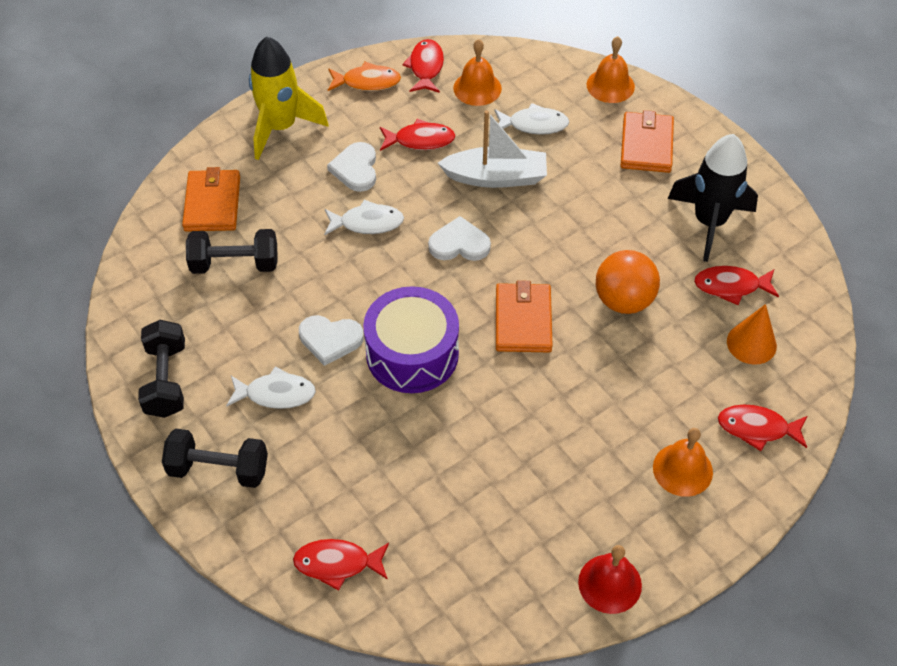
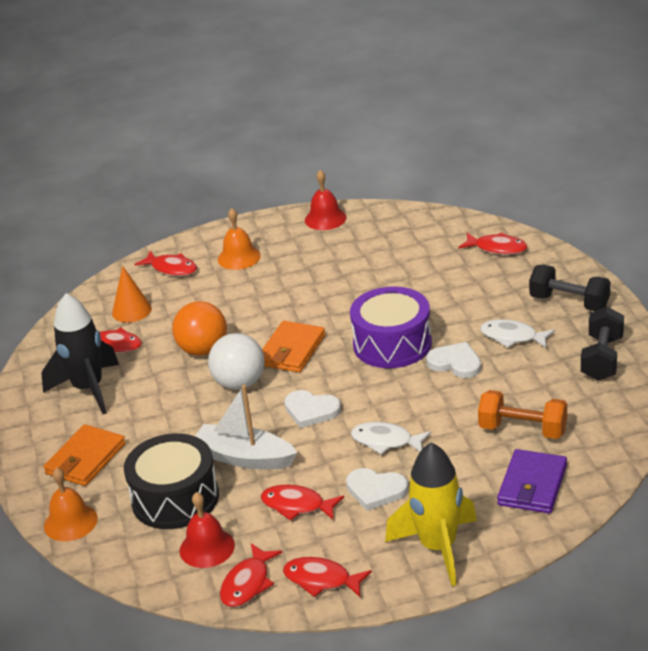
camera: 155 degrees left, 20 degrees down
(212, 203) = (532, 485): orange wallet -> purple wallet
(235, 264) = (523, 430): black dumbbell -> orange dumbbell
(356, 169) = (375, 490): white heart -> white heart turned 90 degrees clockwise
(367, 82) = (321, 580): orange fish -> red fish
(477, 88) = (207, 548): orange bell -> red bell
(534, 124) = (175, 498): white fish -> black drum
(554, 263) = (239, 383): none -> white ball

